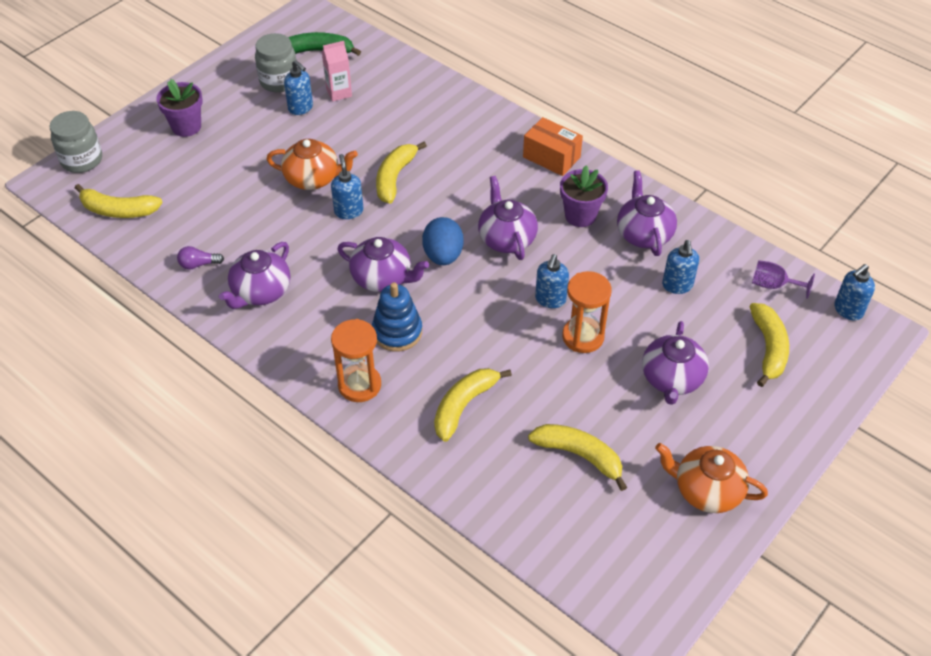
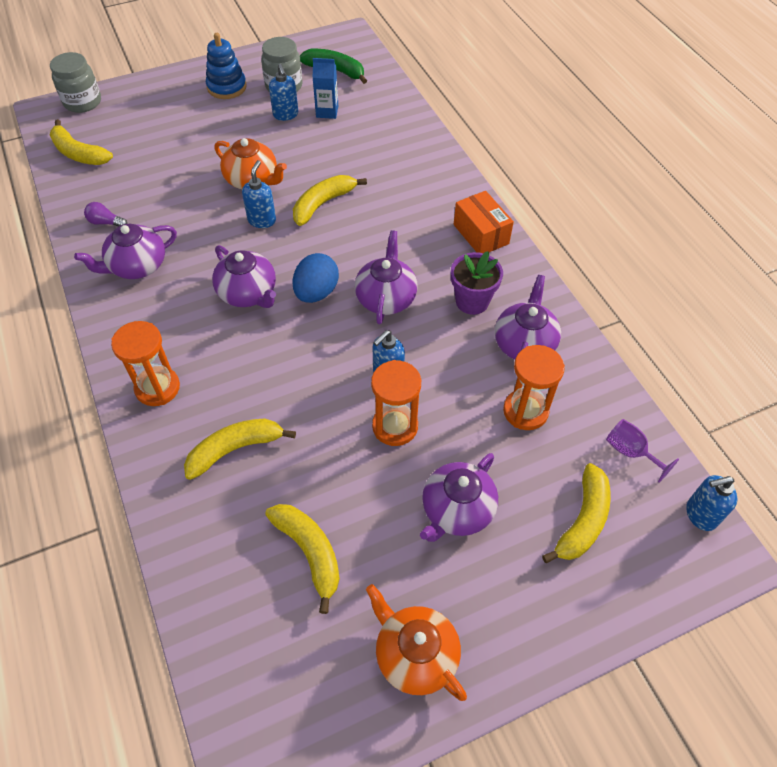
camera: 25 degrees right, 5 degrees up
(186, 127) = (182, 101): purple flower pot -> none
(339, 93) = (327, 112): pink carton -> blue carton
(397, 332) = (225, 350): blue stacking toy -> blue stacking toy (226, 87)
(677, 286) = (525, 411): blue soap dispenser -> orange hourglass

